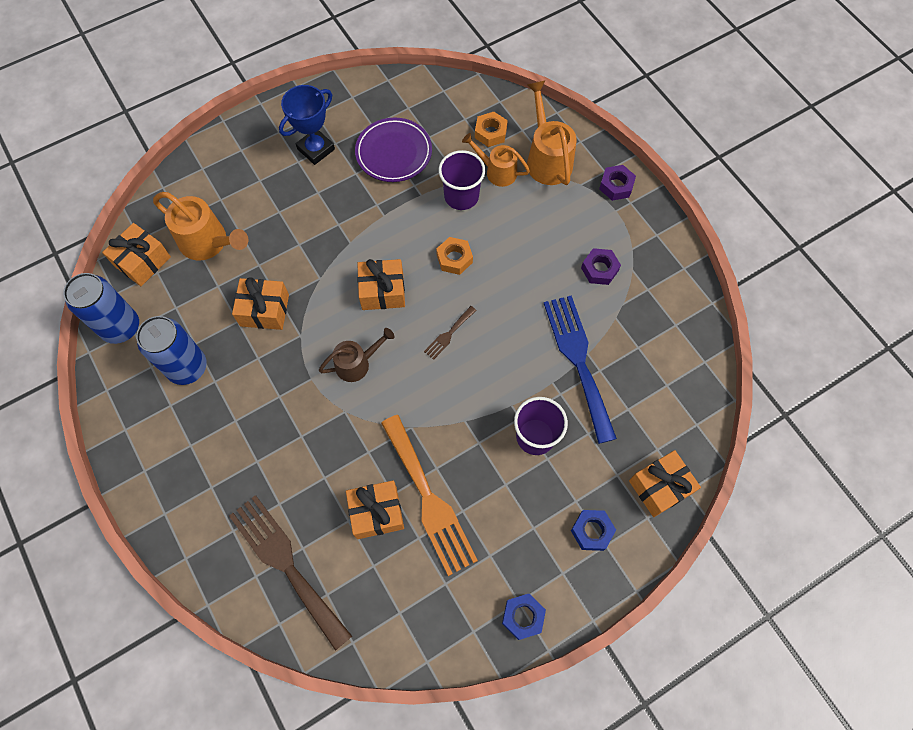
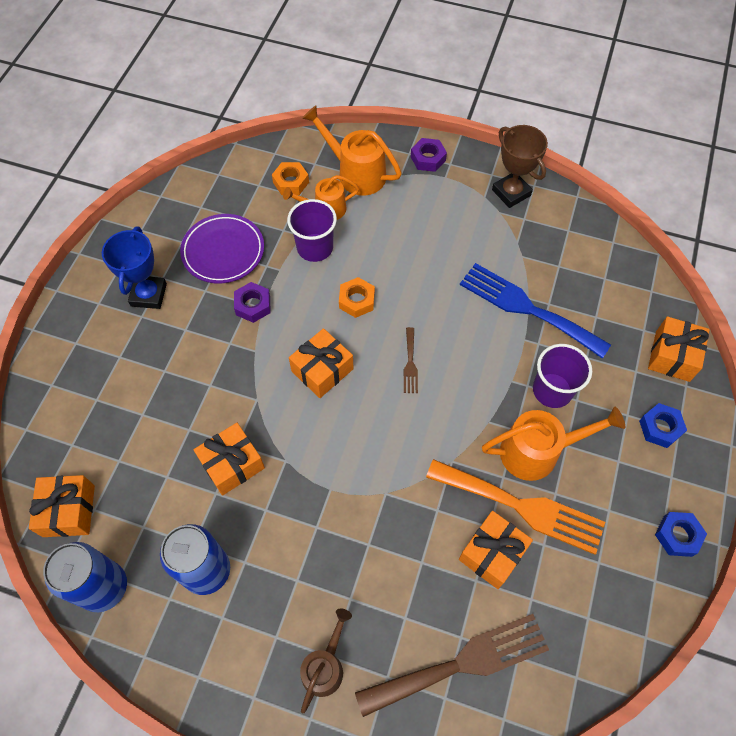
camera: 40 degrees left, 5 degrees down
(209, 243) = (122, 445): orange watering can -> orange watering can (538, 451)
(286, 564) = (461, 663): brown fork -> brown fork turned 150 degrees clockwise
(357, 363) = (358, 445): brown watering can -> brown watering can (325, 665)
(599, 269) = (476, 229): purple nut -> purple nut (253, 305)
(658, 260) = (511, 193): none -> brown trophy

